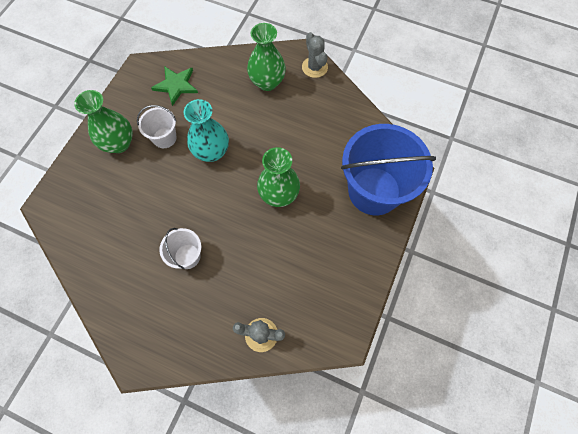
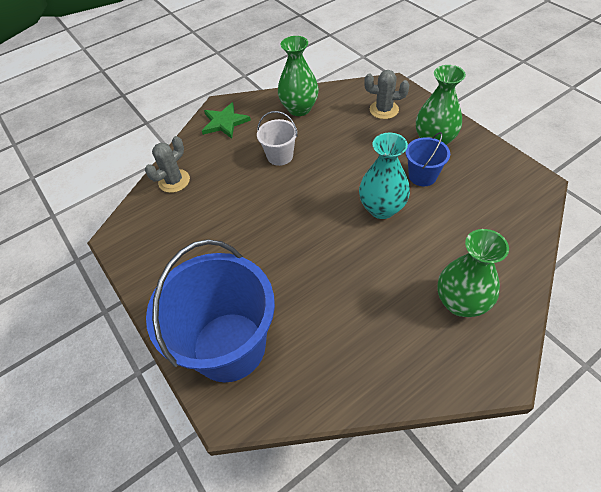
camera: 125 degrees right, 15 degrees down
(164, 138) = (422, 176): white bucket -> blue bucket
(176, 85) = (495, 206): green star -> green star (224, 122)
(279, 195) = (291, 247): green vase -> green vase (299, 109)
(314, 67) = (464, 378): grey cactus -> grey cactus (384, 110)

